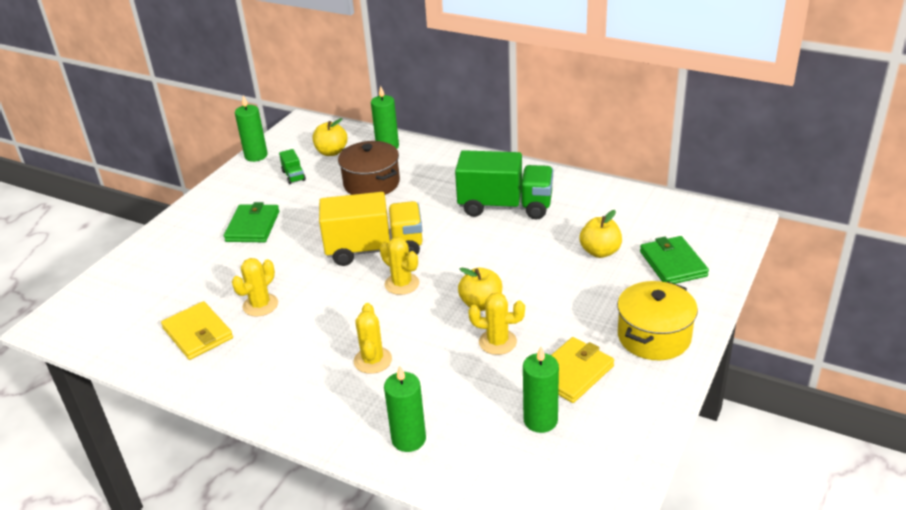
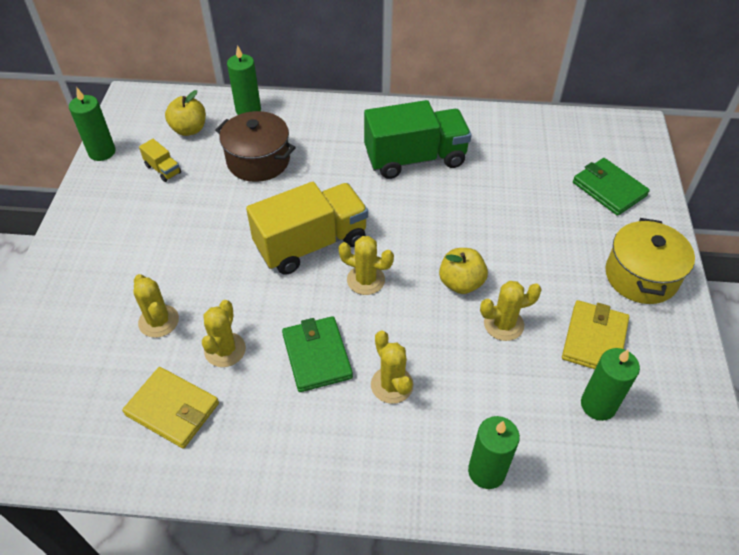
camera: 25 degrees left, 15 degrees up
(225, 275) = (158, 321): none -> yellow cactus
(253, 226) = (154, 247): green wallet -> green wallet (317, 356)
(293, 176) = (163, 169): green truck -> yellow truck
(600, 252) = (536, 191): yellow apple -> none

